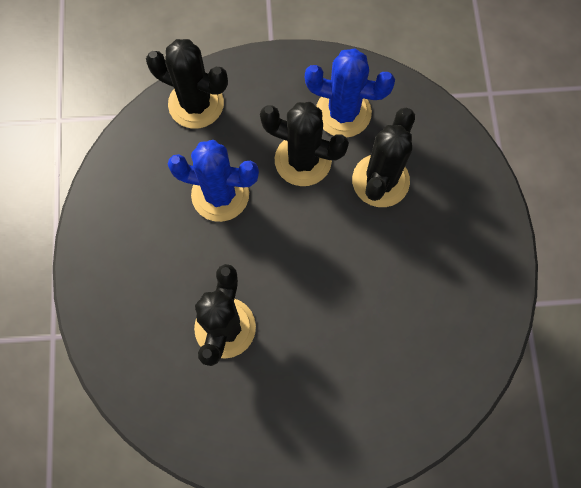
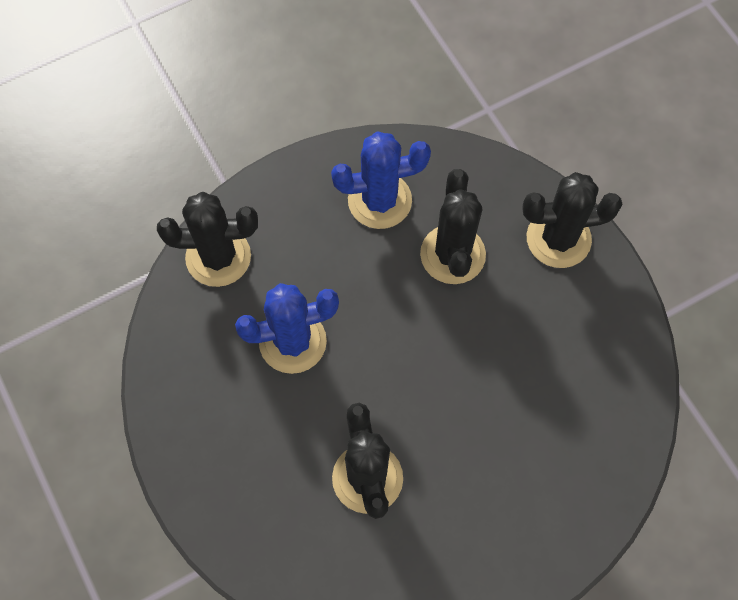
camera: 25 degrees left, 5 degrees down
(303, 160) = (362, 268): black cactus -> black cactus (558, 239)

